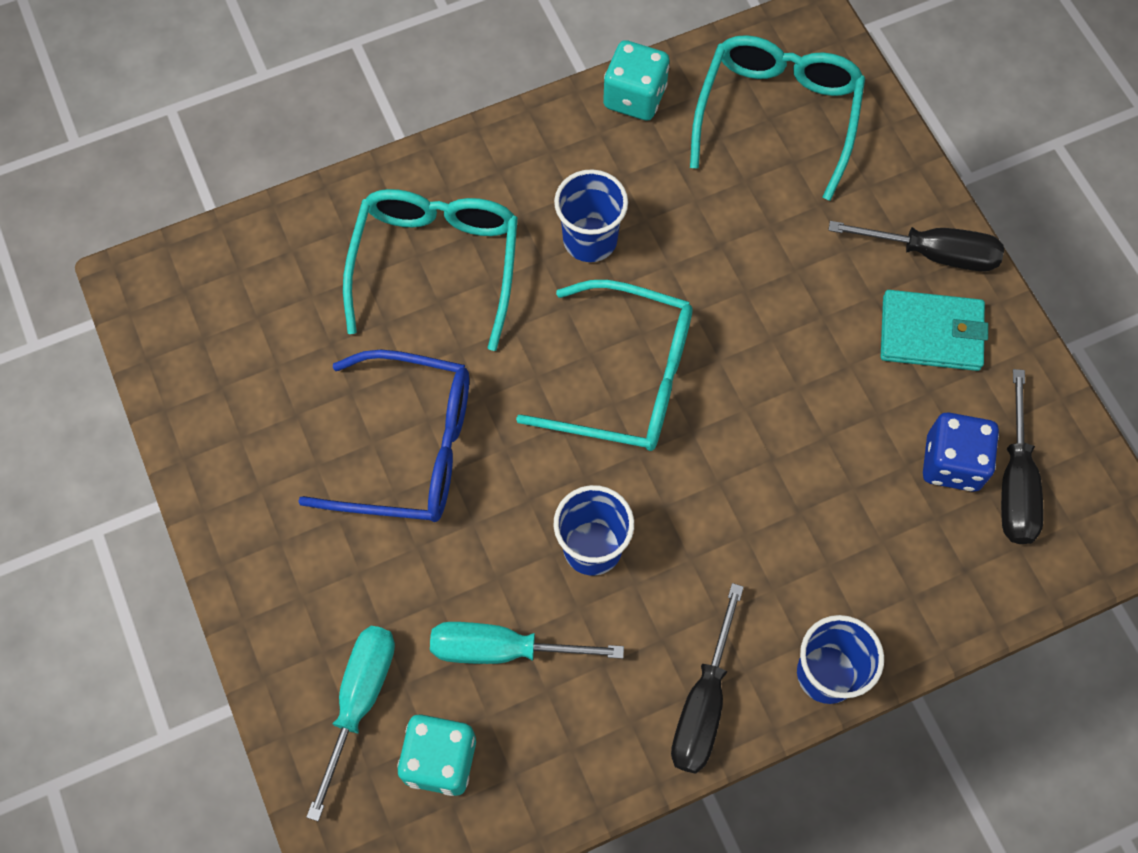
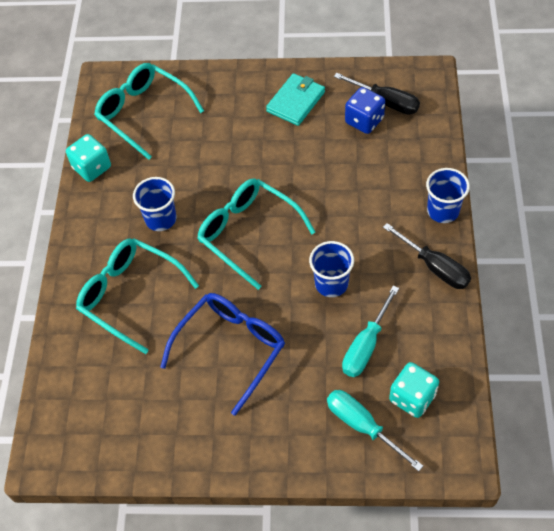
camera: 60 degrees left, 10 degrees down
(626, 379) = (248, 233): turquoise glasses -> turquoise glasses turned 90 degrees counterclockwise
(934, 254) = (256, 84): black screwdriver -> none

